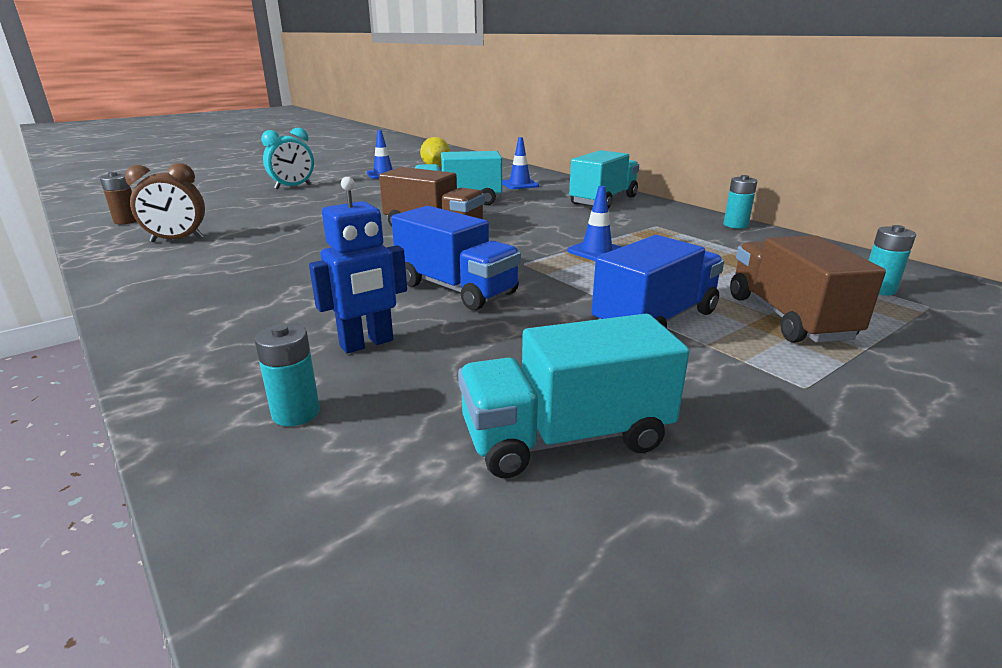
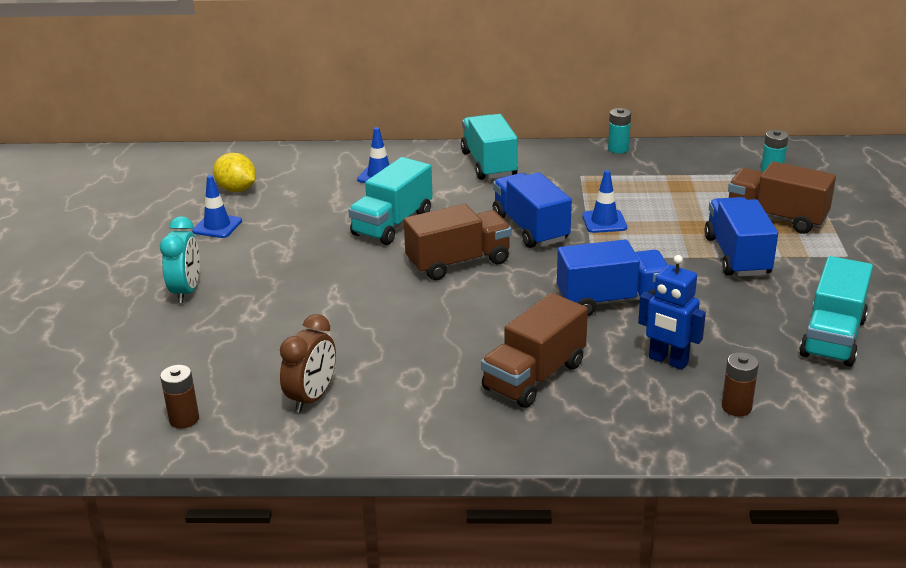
camera: 50 degrees left, 5 degrees up
(272, 294) = (534, 376): none -> brown truck
(296, 413) = (736, 407): turquoise battery -> brown battery
(367, 344) = (668, 361): blue robot -> blue robot turned 120 degrees clockwise
(531, 233) = (530, 228): none -> blue truck

